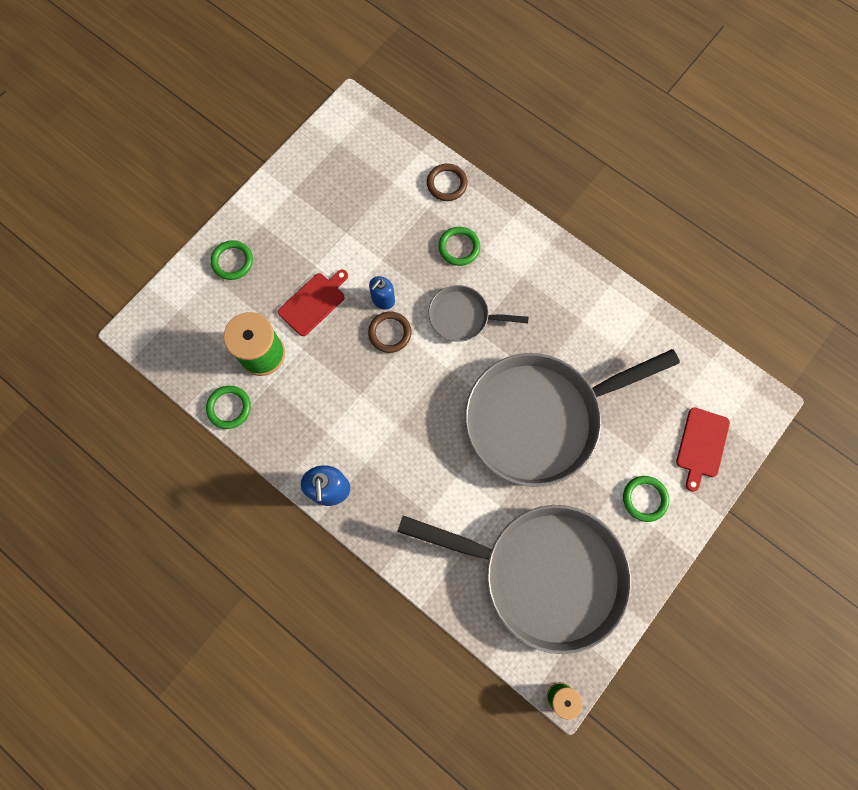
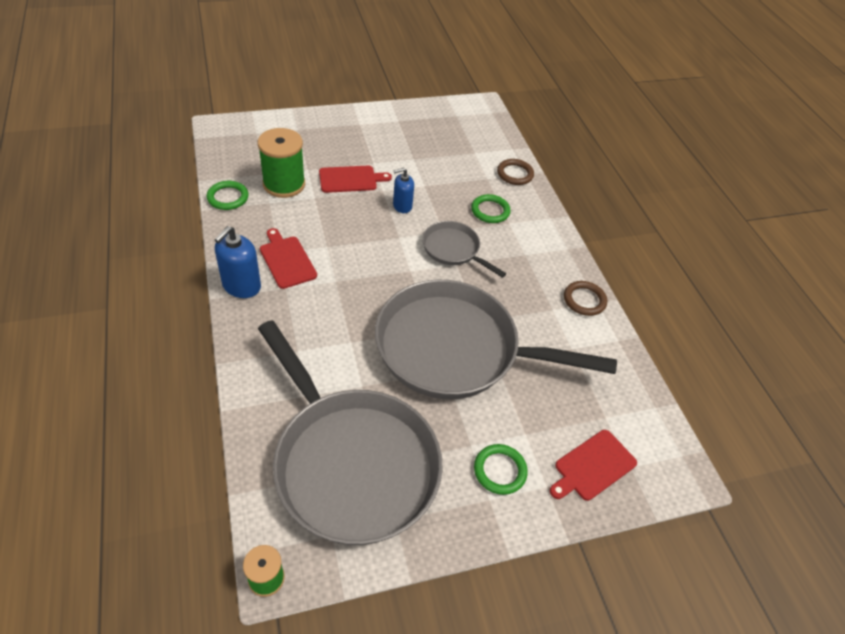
camera: 30 degrees right, 25 degrees down
(232, 261) = (319, 130): green ring -> none
(341, 435) = (287, 260): none -> red cutting board
(390, 333) = (387, 226): brown ring -> brown ring (584, 300)

